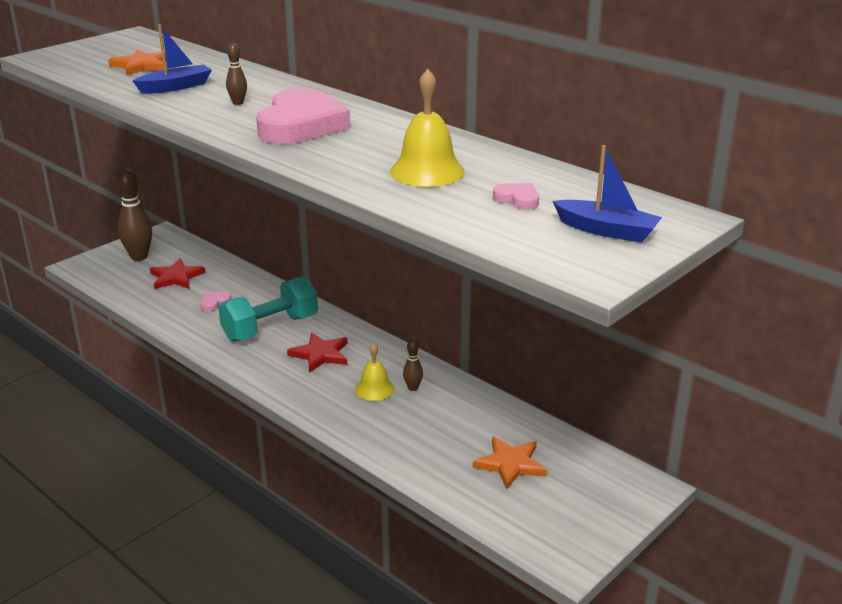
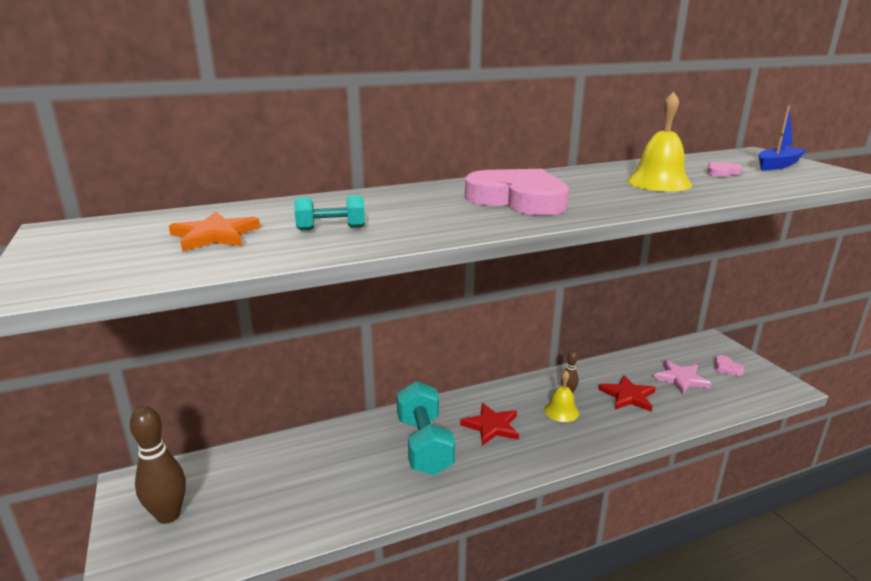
camera: 65 degrees left, 5 degrees down
(176, 87) = (331, 228): blue boat -> turquoise dumbbell
(176, 277) = (256, 491): red star -> red star (628, 396)
(214, 303) = (343, 472): pink heart -> pink heart (726, 368)
(238, 103) = (424, 211): brown bowling pin -> none
(510, 464) = (680, 379): orange star -> pink star

